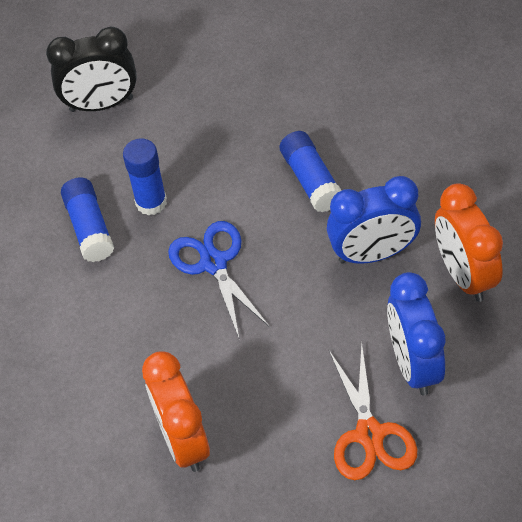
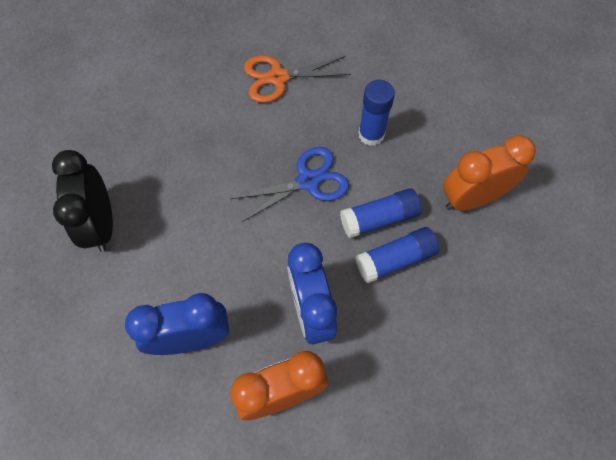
camera: 85 degrees right, 10 degrees up
(89, 228) = (347, 94): blue glue stick -> blue glue stick (379, 219)
(101, 104) = (474, 95): black clock -> black clock (101, 224)
(183, 440) = (150, 162): orange clock -> orange clock (472, 198)
(369, 434) = (131, 297): orange scissors -> orange scissors (278, 78)

